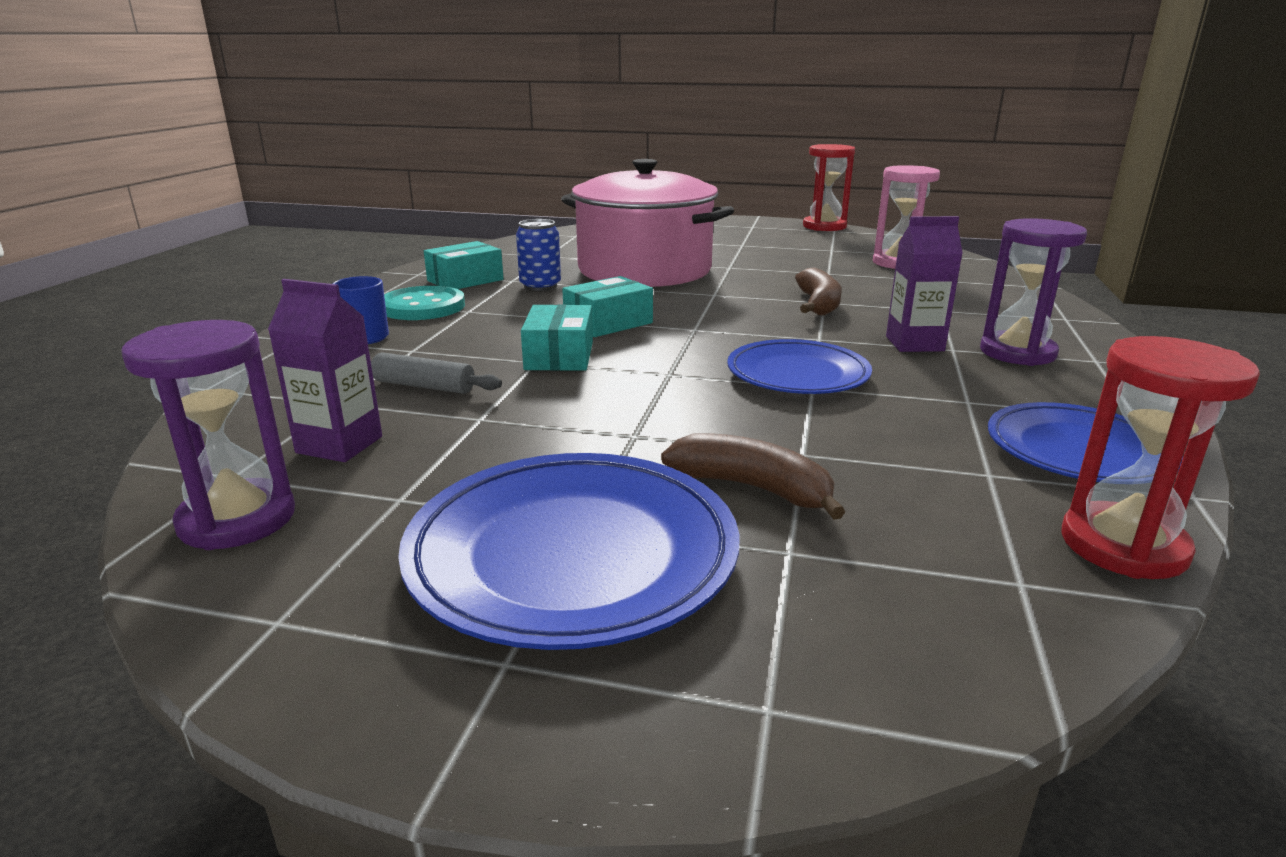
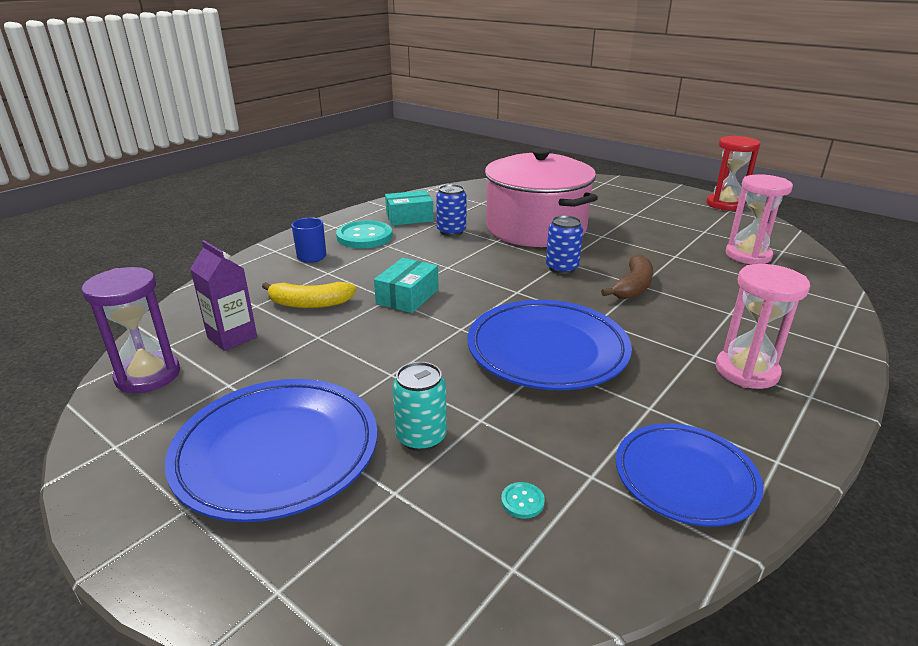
camera: 25 degrees right, 5 degrees up
(424, 386) = (310, 304): grey rolling pin -> yellow banana
(608, 323) = (464, 274): turquoise box -> none
(720, 300) = (562, 268): none -> blue can
(753, 488) = (421, 437): brown banana -> turquoise can
(797, 374) = (547, 350): blue plate -> blue plate, size x1.52
(914, 344) = (668, 342): purple carton -> none
(949, 517) = (522, 501): none -> turquoise button
(1017, 352) = (746, 371): purple hourglass -> pink hourglass
(1123, 546) = (621, 568): red hourglass -> none

